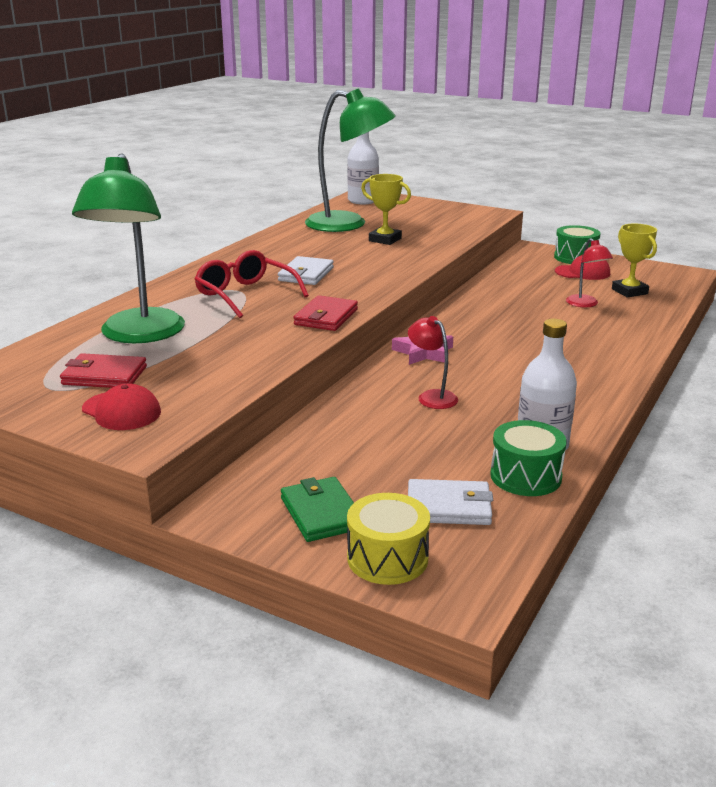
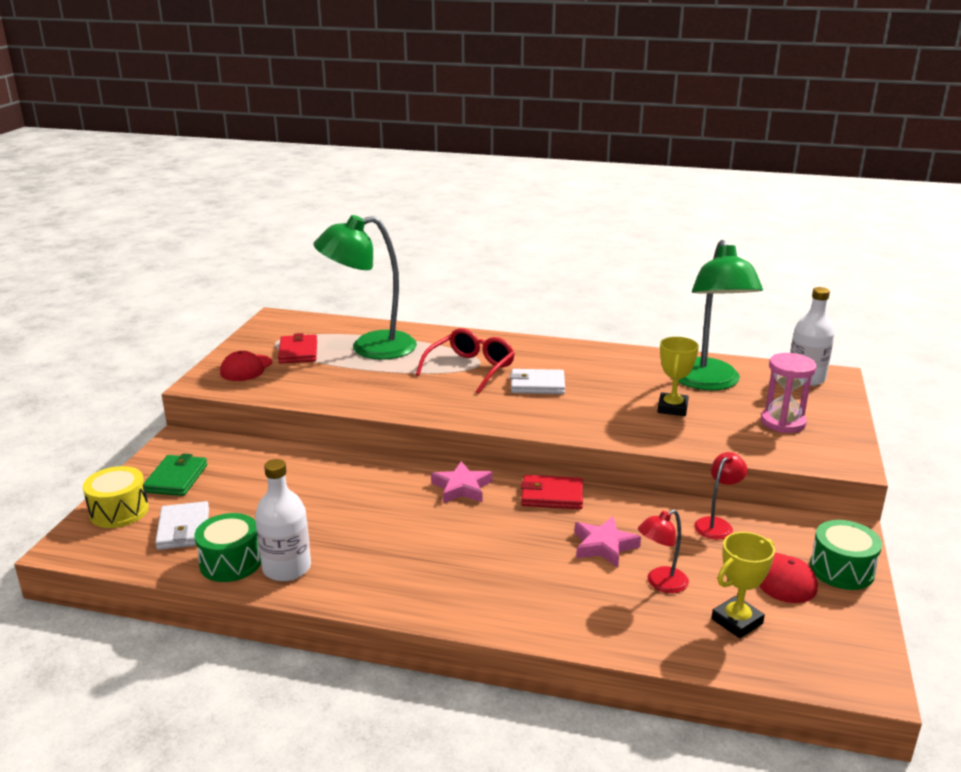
camera: 75 degrees right, 0 degrees up
(321, 513) = (176, 478): green wallet -> green wallet turned 45 degrees counterclockwise
(326, 317) = (436, 409): red wallet -> red wallet (552, 495)
(427, 217) = (783, 422): none -> pink hourglass
(432, 396) = (368, 502): red lamp -> red lamp (717, 524)
(533, 313) = (604, 546): none -> pink star

